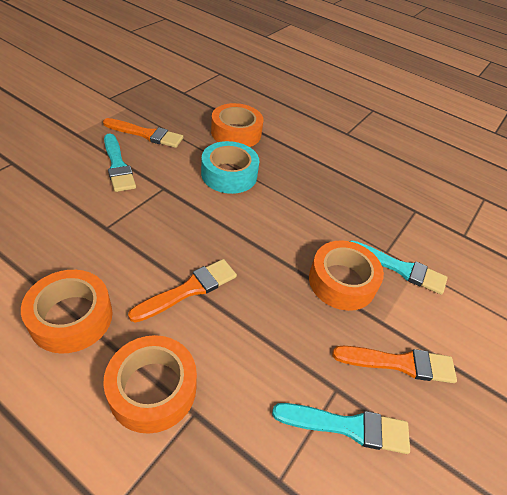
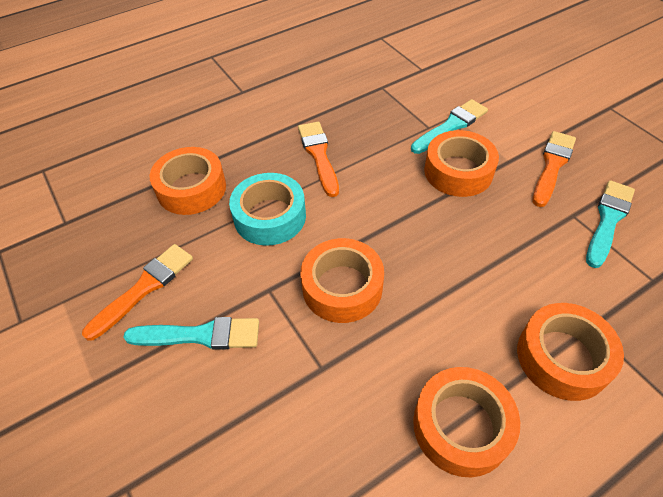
camera: 60 degrees left, 5 degrees up
(179, 225) = (342, 287): none -> orange tape
(188, 290) = (443, 299): orange brush -> orange brush (319, 155)

